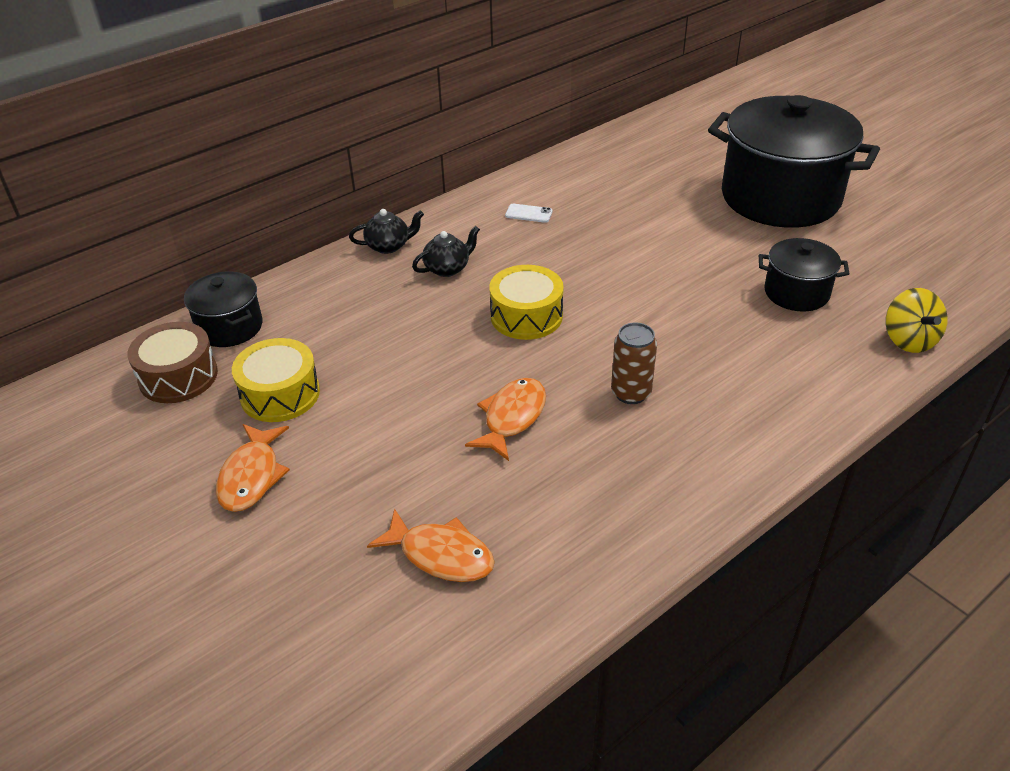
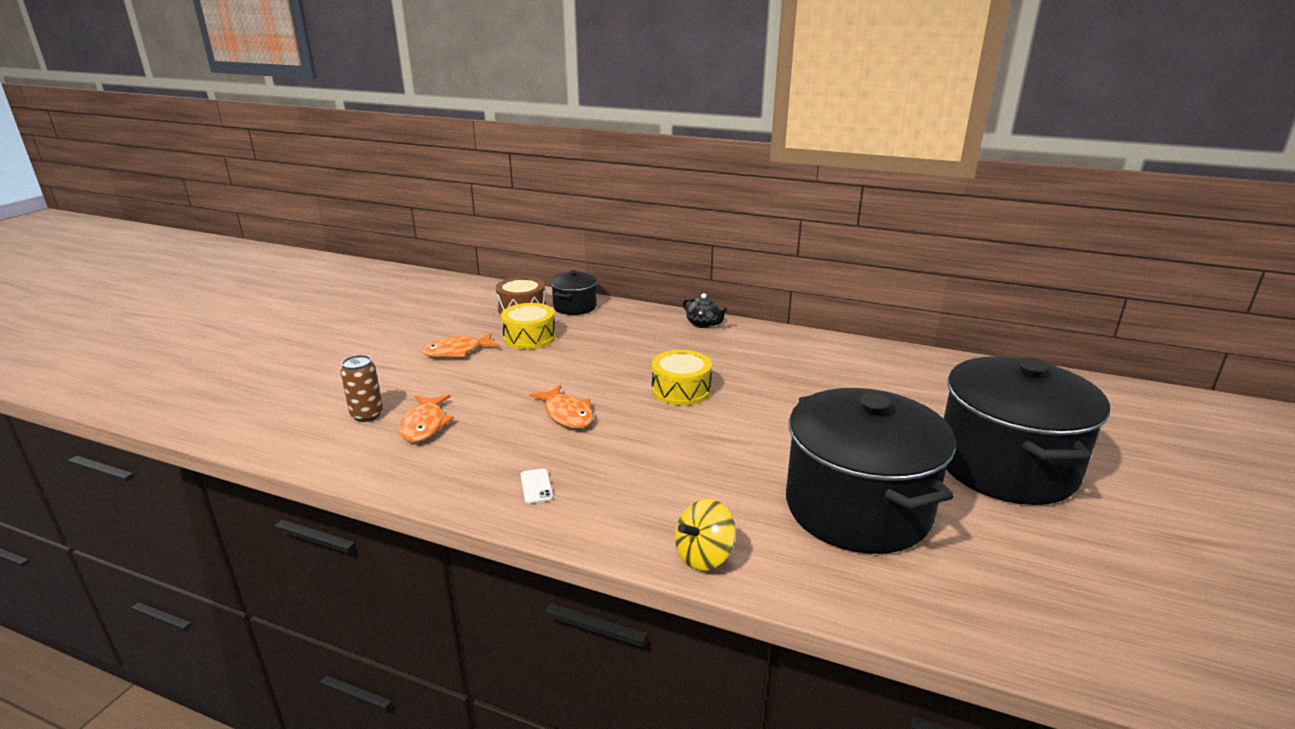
camera: 60 degrees right, 15 degrees down
(447, 268) = (702, 349): black teapot -> none
(512, 418) = (567, 414): orange fish -> orange fish turned 60 degrees clockwise
(528, 213) = (805, 358): white phone -> white phone (536, 486)
(631, 393) = (633, 454): brown can -> brown can (367, 415)
(796, 293) = (857, 508): black pot -> black pot, size x2.09
(909, 340) = (862, 598): yellow spinning top -> yellow spinning top (704, 556)

